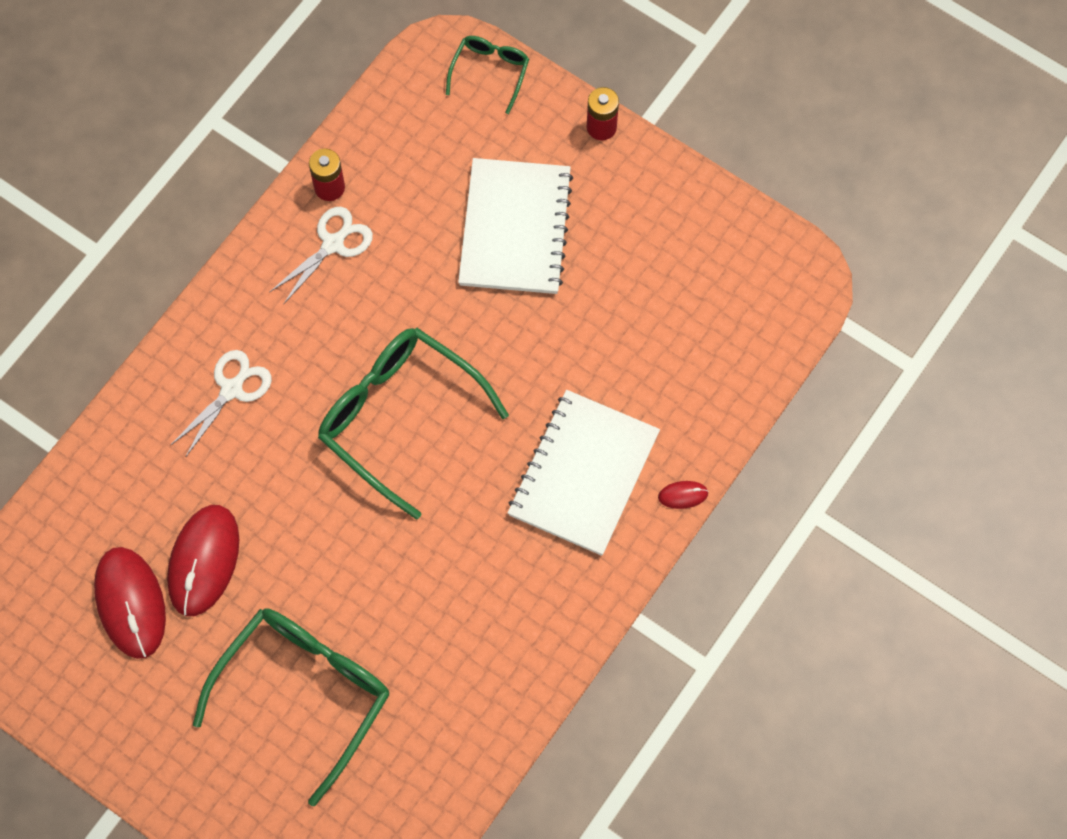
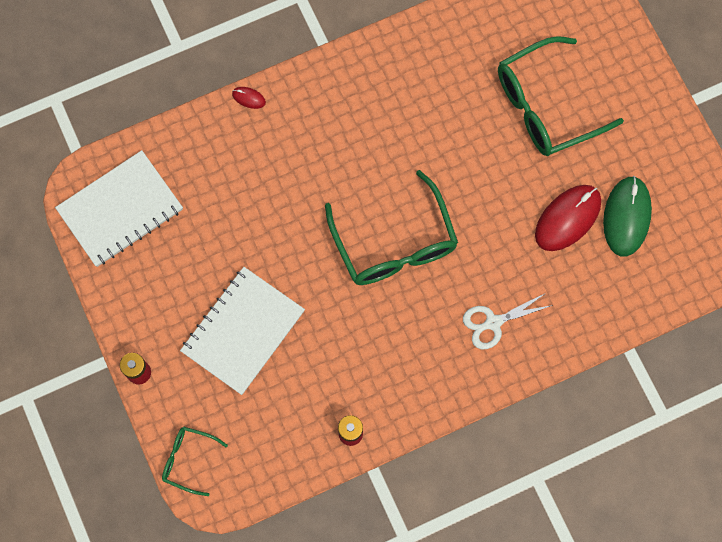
camera: 150 degrees left, 5 degrees up
(131, 603) = (626, 217): red mouse -> green mouse
(333, 244) = (371, 389): white scissors -> none
(490, 72) = (188, 460): green glasses -> green glasses turned 60 degrees clockwise
(583, 474) = (301, 144): white notebook -> white notebook (120, 210)

